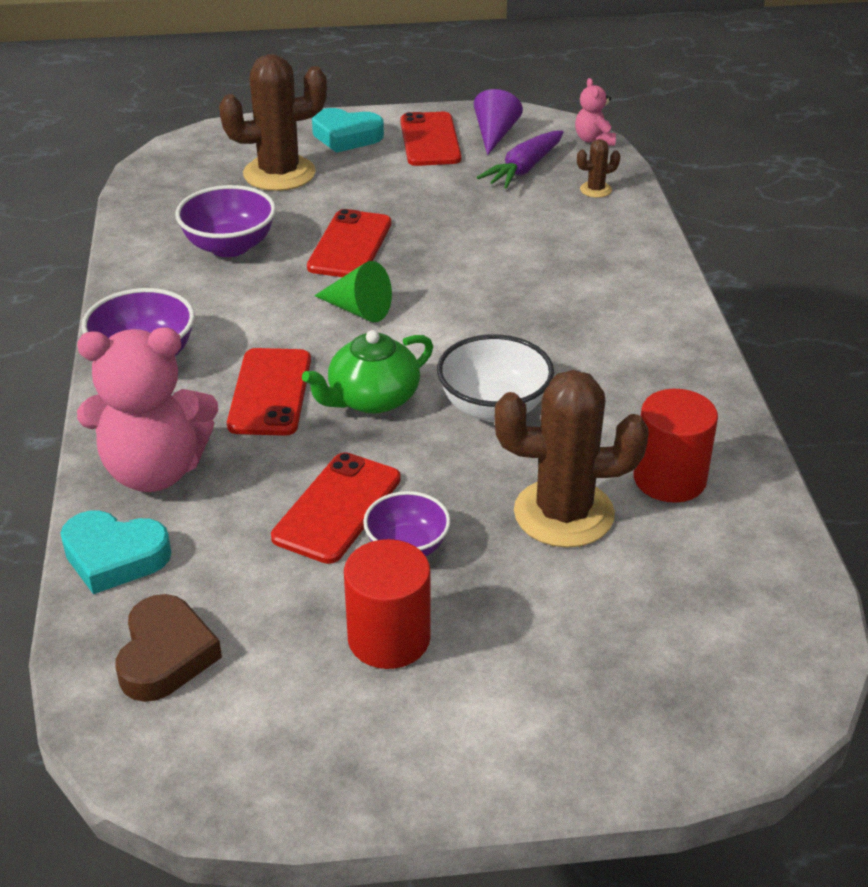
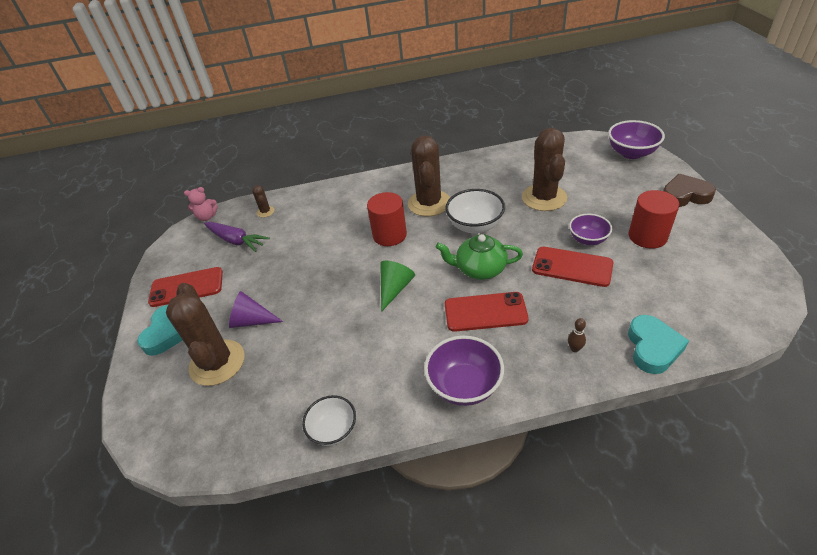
camera: 90 degrees left, 5 degrees up
(134, 256) = (333, 430): none -> white bowl
(155, 471) = (574, 348): pink teddy bear -> brown bowling pin
(165, 655) = (706, 307): brown heart -> brown heart (685, 195)
(229, 246) = (321, 370): purple bowl -> purple bowl (631, 153)
(350, 245) = (321, 305): red phone -> none
(372, 399) = (479, 269): green teapot -> green teapot turned 135 degrees clockwise
(495, 135) = (188, 258): purple cone -> purple cone (252, 321)
(580, 359) = (429, 203): none -> brown cactus
(669, 479) = (509, 173): red cylinder -> red cylinder (389, 235)

